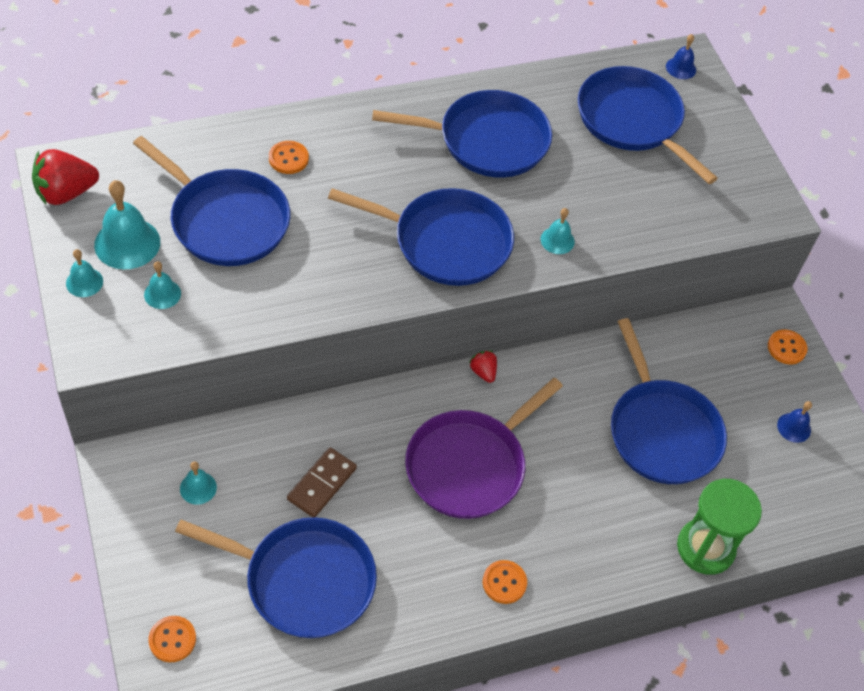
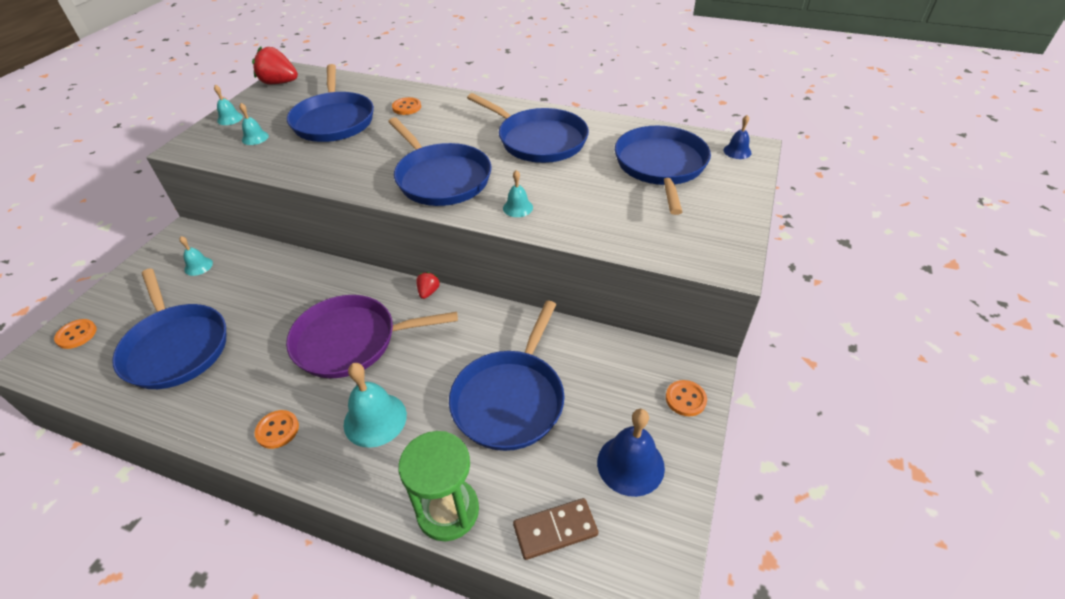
camera: 45 degrees right, 10 degrees down
(127, 243) = (273, 111): turquoise bell -> turquoise bell (375, 419)
(321, 484) = (257, 300): brown domino -> brown domino (555, 530)
(794, 427) = (630, 464): blue bell -> blue bell, size x1.83

